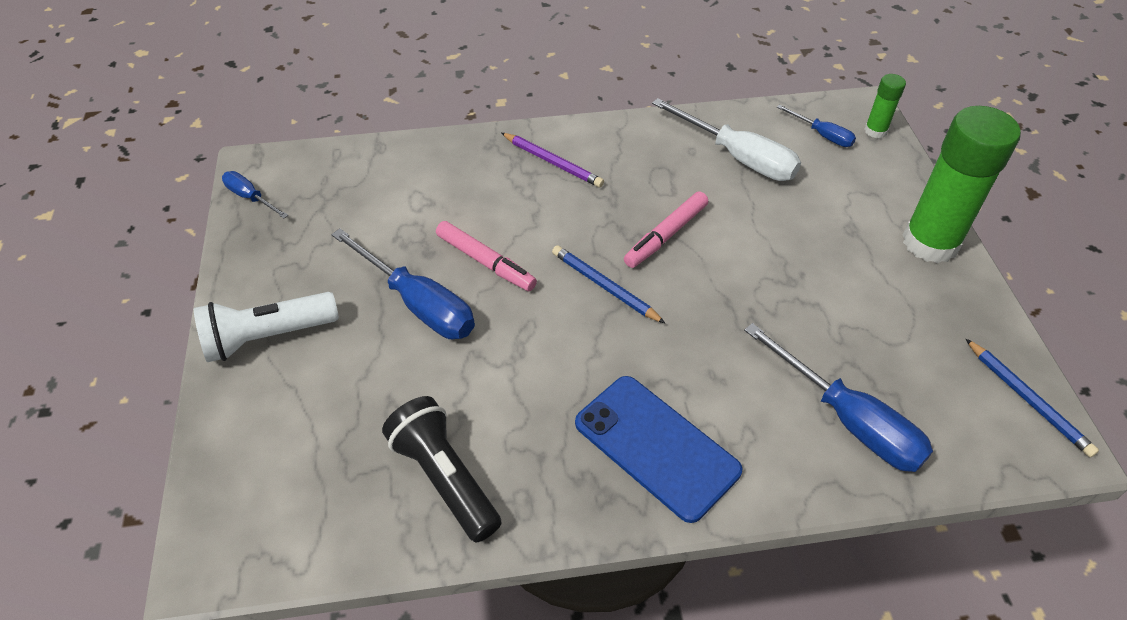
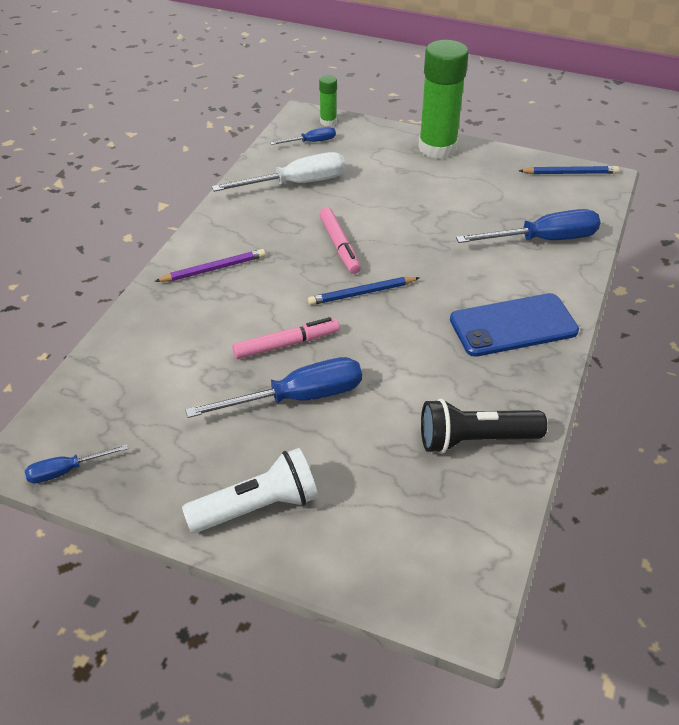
camera: 60 degrees left, 5 degrees down
(267, 337) = (257, 507): white flashlight -> white flashlight turned 120 degrees counterclockwise

